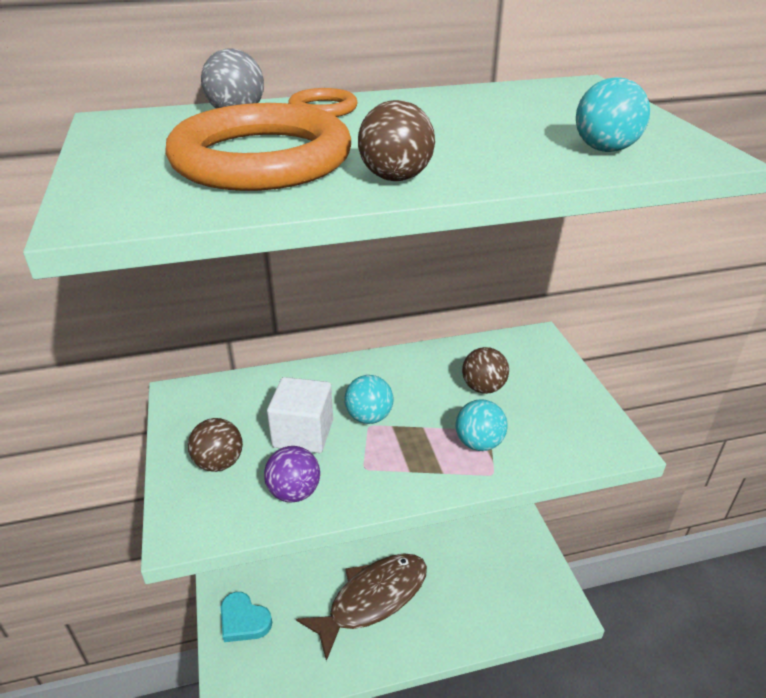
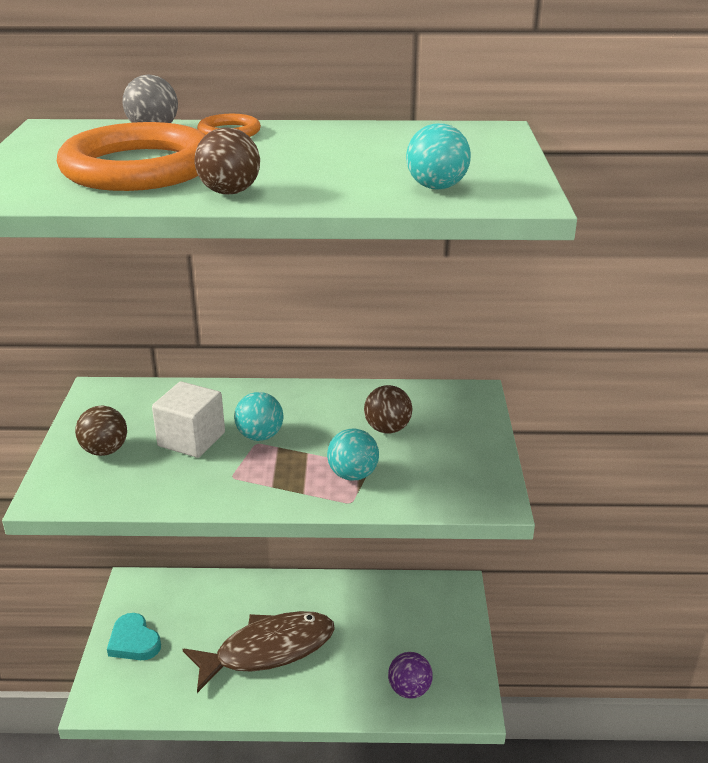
camera: 15 degrees right, 5 degrees down
(294, 492) = (158, 484): purple ball -> purple ball (409, 689)

